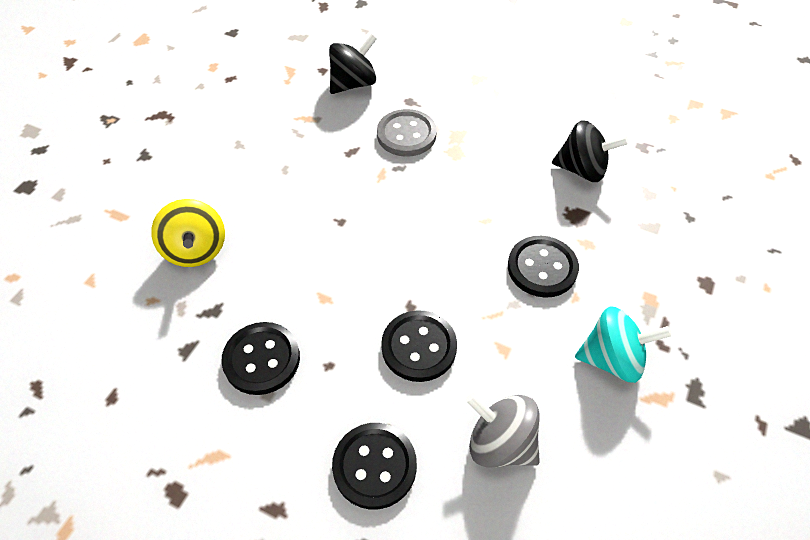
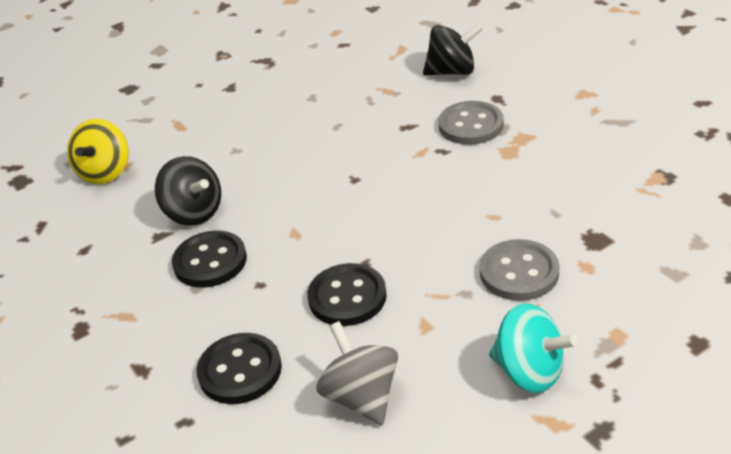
camera: 35 degrees right, 15 degrees down
(196, 250) = (219, 167): yellow spinning top -> yellow spinning top (105, 172)
(542, 268) = (519, 272): black button -> grey button
(582, 169) = (635, 200): black spinning top -> black spinning top (194, 213)

